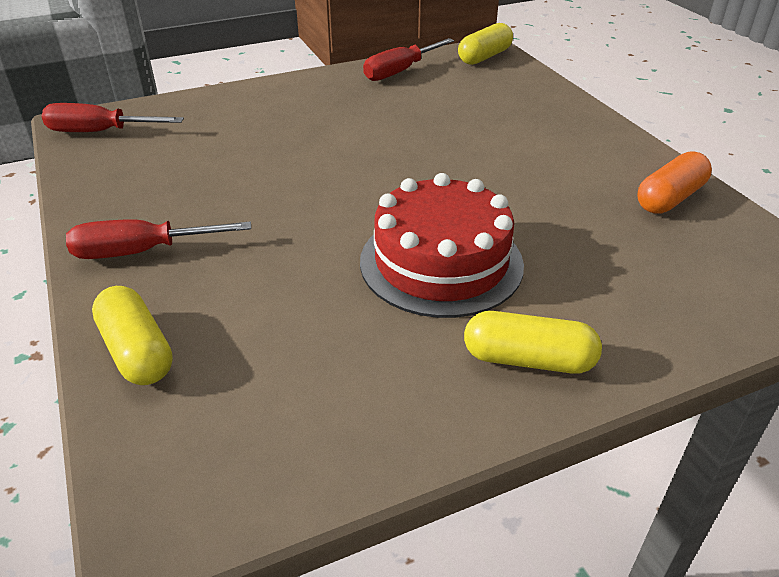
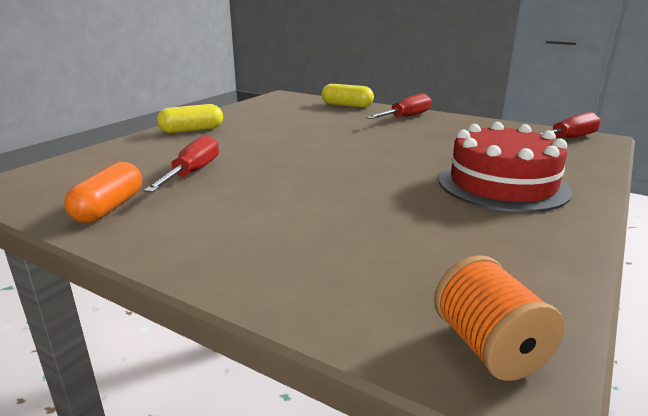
camera: 145 degrees right, 15 degrees down
(400, 71) = (530, 259): red screwdriver -> red screwdriver (193, 173)
(441, 262) = (262, 143): red cake -> red cake (502, 185)
(484, 57) = (489, 347): yellow capsule -> orange spool

